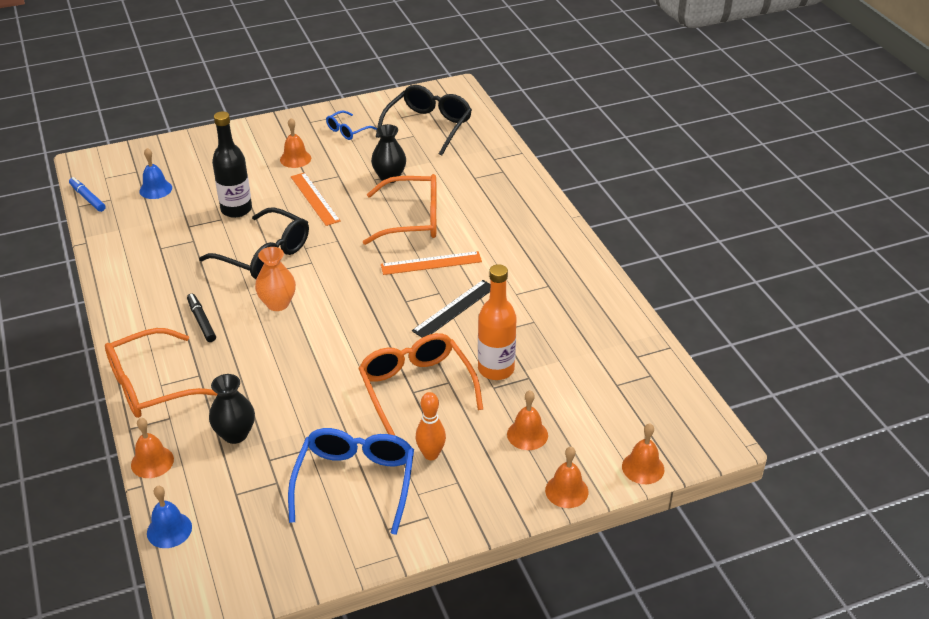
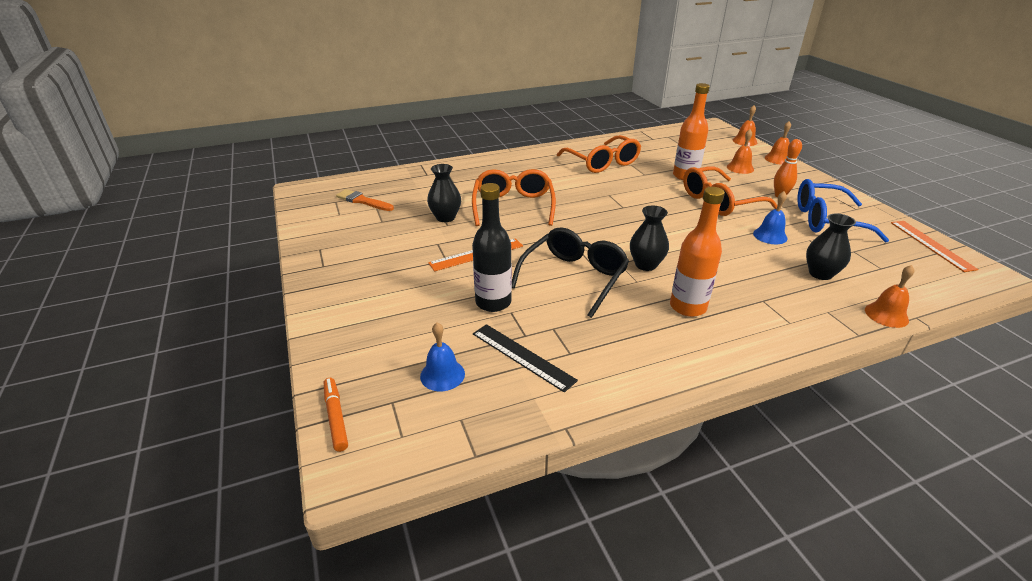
camera: 90 degrees left, 5 degrees down
(87, 198) = (455, 447): blue marker -> none
(130, 152) = (336, 417): none -> orange marker
(150, 385) = (795, 329): orange glasses -> orange glasses (602, 163)
(169, 530) = (946, 296): blue bell -> blue bell (770, 235)
(201, 321) = (688, 307): black marker -> orange bottle
(278, 304) = (646, 265): orange vase -> black vase
(295, 159) = (398, 270): orange bell -> none
(347, 131) = (353, 242): blue glasses -> none
(428, 126) = (363, 201): black glasses -> orange brush
(431, 263) = (572, 198): orange ruler -> orange ruler (931, 245)
(454, 309) = (626, 189): black ruler -> black ruler (522, 356)

